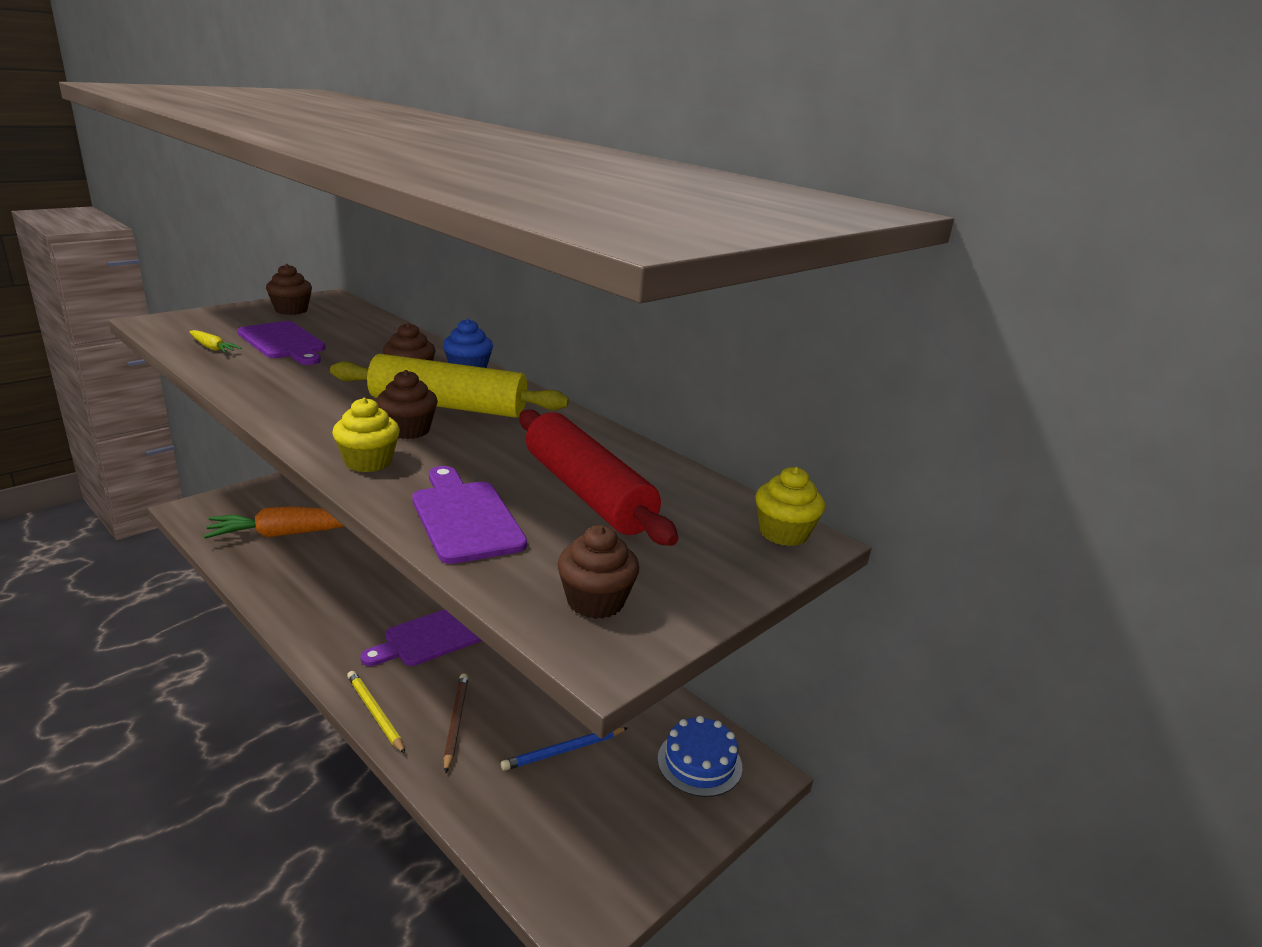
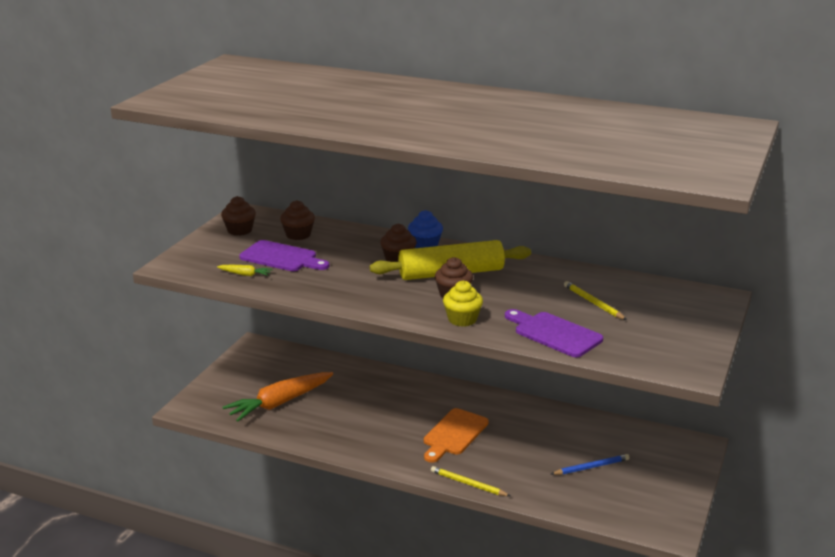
camera: 20 degrees left, 0 degrees up
(434, 637) = (454, 434): purple cutting board -> orange cutting board
(456, 722) = (518, 473): brown pencil -> none
(564, 750) = (591, 467): blue pencil -> blue pencil turned 150 degrees counterclockwise
(586, 493) = (593, 303): red rolling pin -> yellow pencil
(595, 601) = (663, 353): brown cupcake -> brown cupcake (298, 235)
(699, 762) = (666, 449): blue cake -> none
(783, 533) = (707, 296): yellow cupcake -> none

